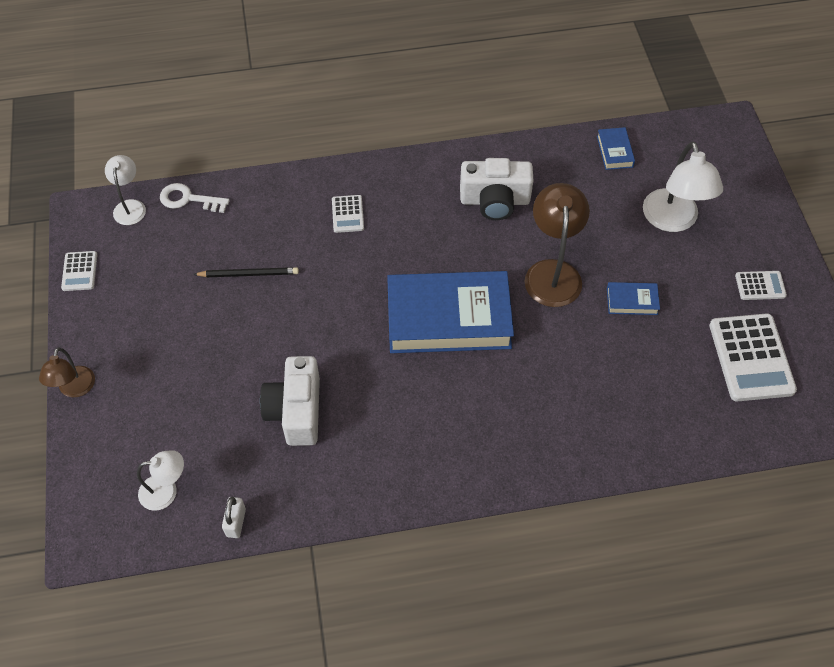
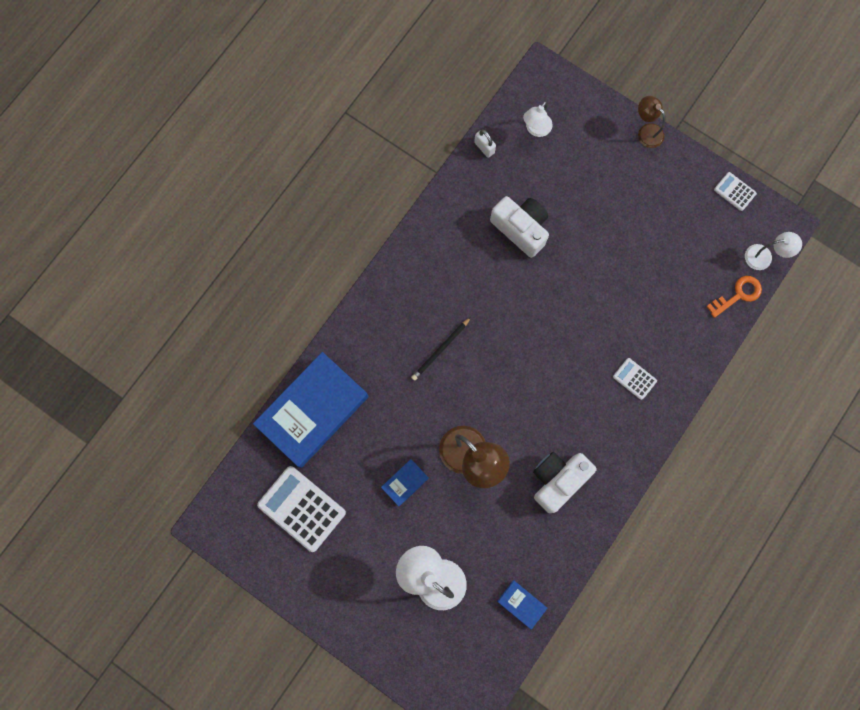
camera: 135 degrees right, 20 degrees up
(130, 206) = (764, 257): white lamp -> white lamp turned 45 degrees counterclockwise
(188, 199) = (738, 295): white key -> orange key
(248, 274) = (642, 281): black pencil -> black pencil (441, 349)
(448, 318) = (499, 364): blue book -> blue book (313, 411)
(760, 286) = (336, 574): white calculator -> none

